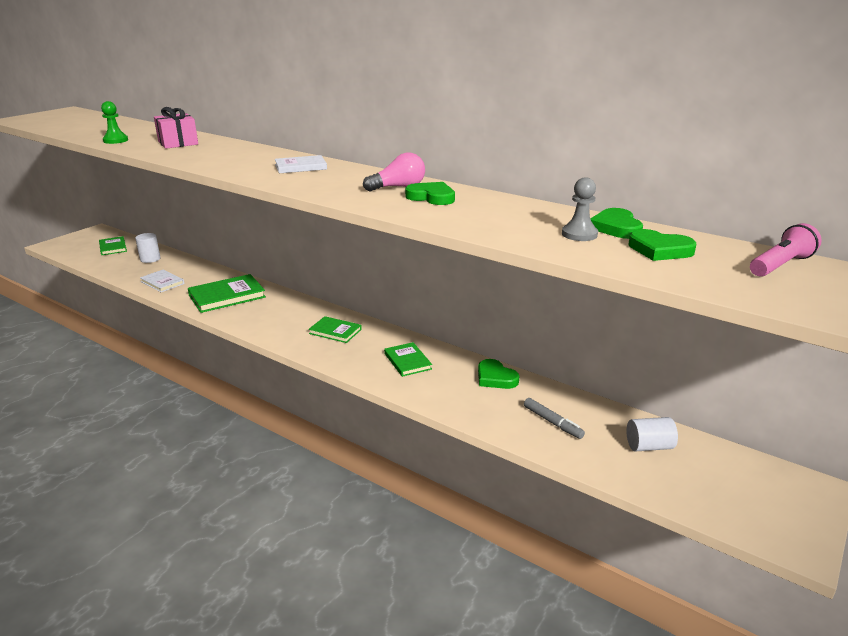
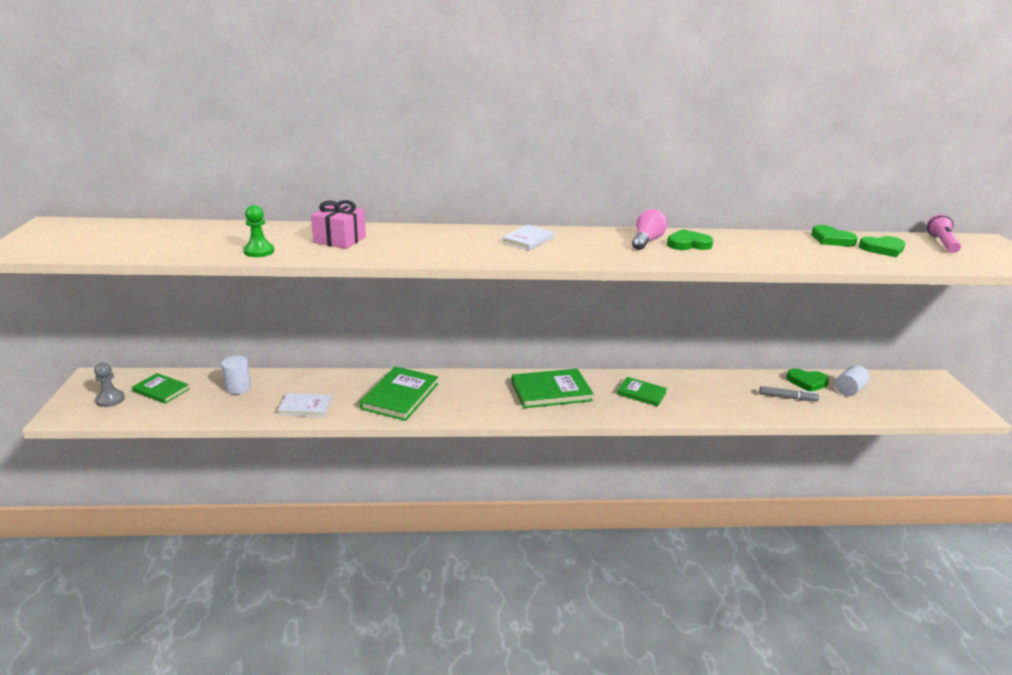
camera: 40 degrees left, 0 degrees up
(335, 331) = (551, 391): green book -> green book, size x1.65
(495, 378) = (711, 382): green heart -> green heart (807, 382)
(579, 234) = (828, 250): grey pawn -> grey pawn (110, 400)

